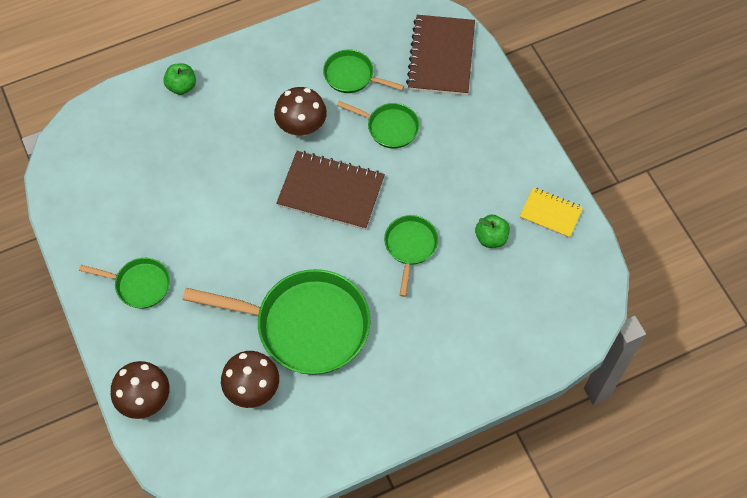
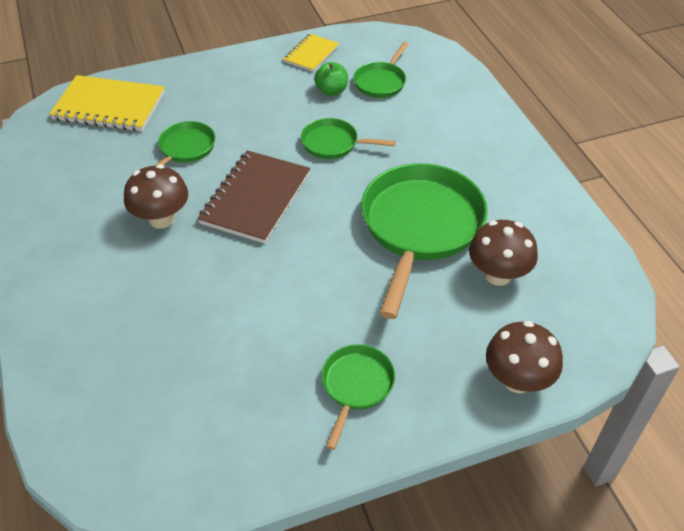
camera: 85 degrees left, 15 degrees down
(181, 86) = (57, 336): green apple -> none
(352, 76) = (106, 173): green pan -> green pan (381, 82)
(441, 57) = (109, 106): brown notebook -> yellow notebook

